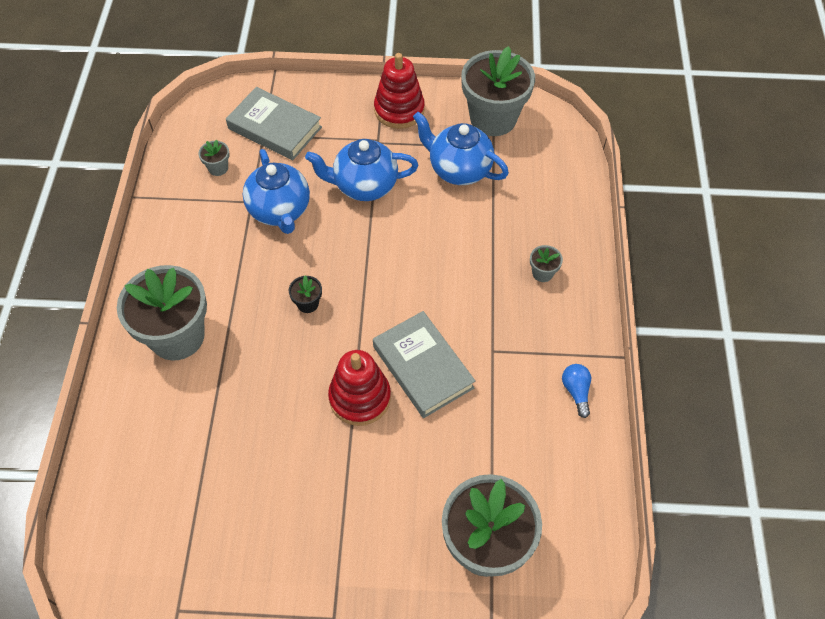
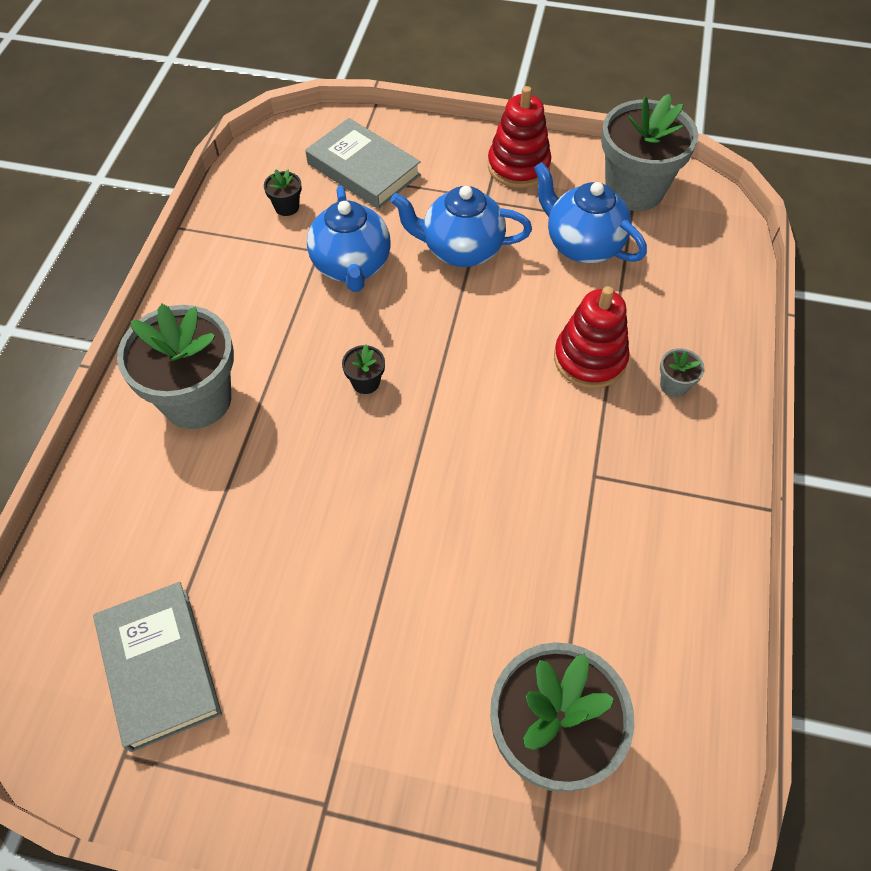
camera: 10 degrees right, 0 degrees up
(218, 168) = (287, 207): grey flower pot -> black flower pot
(360, 397) = (411, 510): red stacking toy -> red stacking toy (589, 359)
(423, 367) = (500, 483): grey book -> grey book (160, 667)
(576, 391) = (700, 546): blue light bulb -> none

